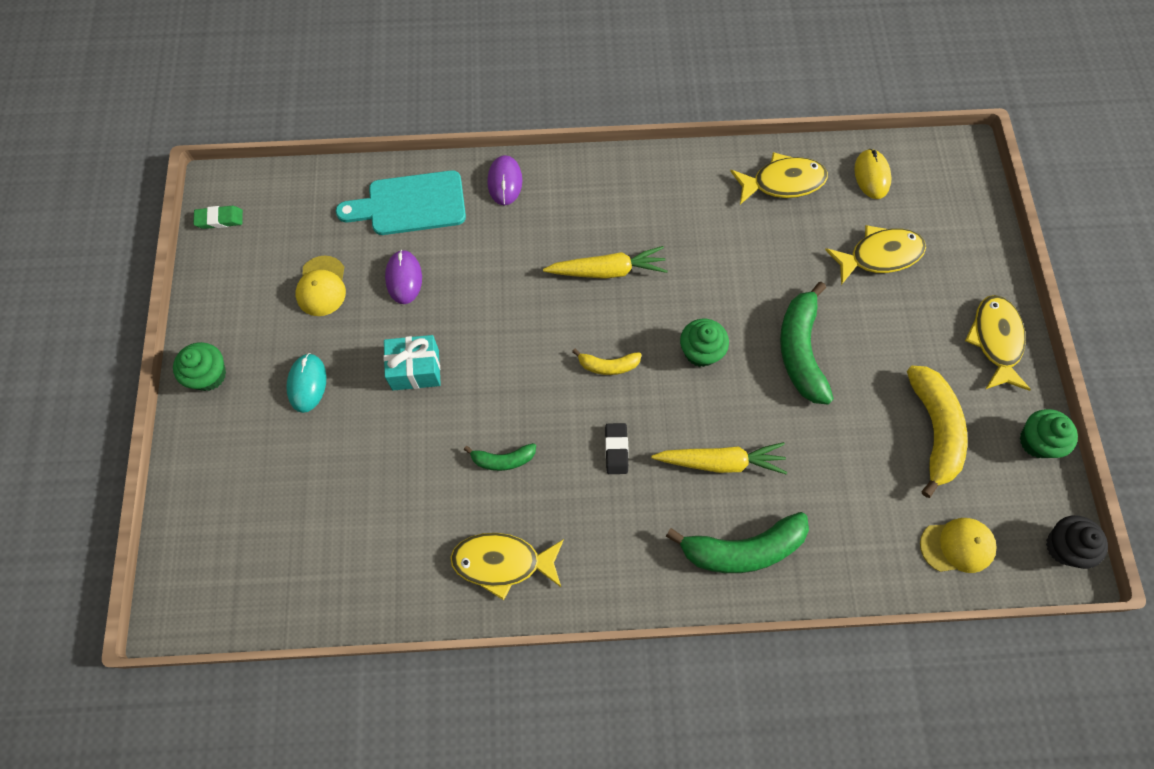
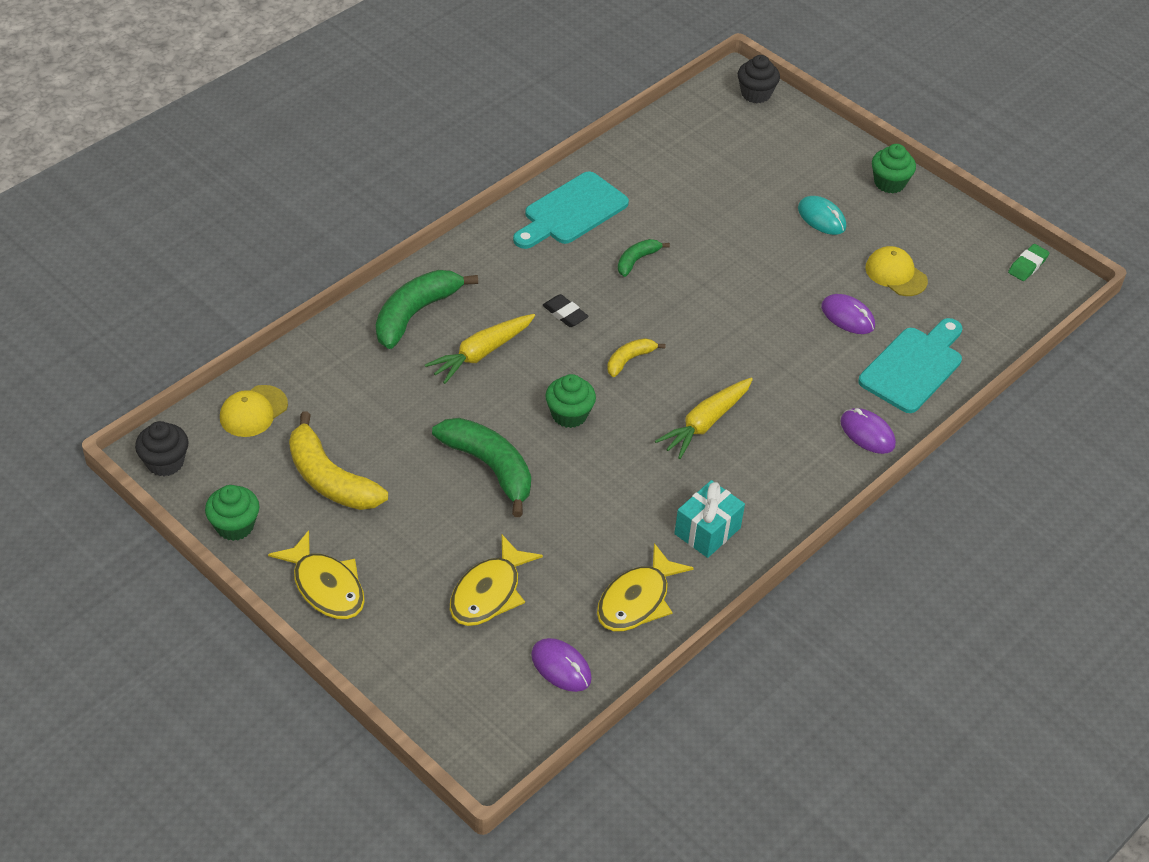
camera: 135 degrees right, 20 degrees down
(181, 577) = (756, 94): none -> black cupcake
(415, 369) = (762, 270): turquoise gift -> turquoise gift (707, 531)
(502, 562) = (571, 212): yellow fish -> turquoise cutting board
(871, 175) = (561, 667): yellow mouse -> purple mouse

